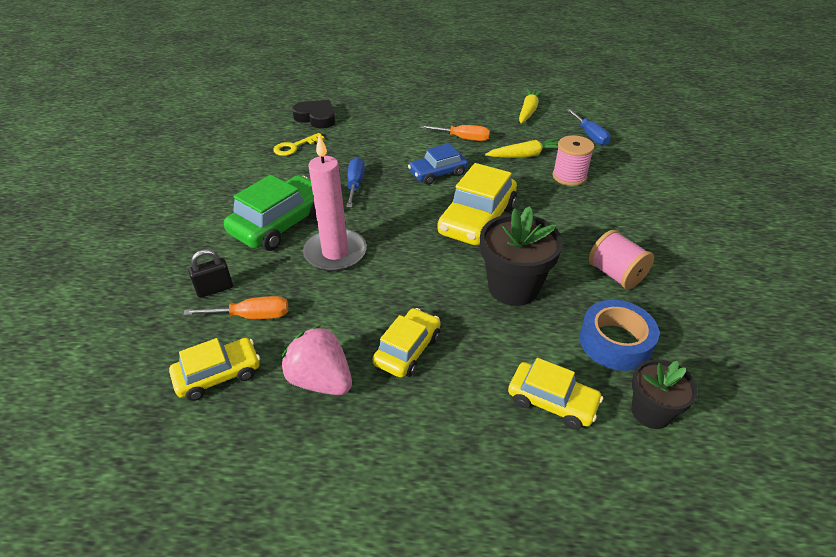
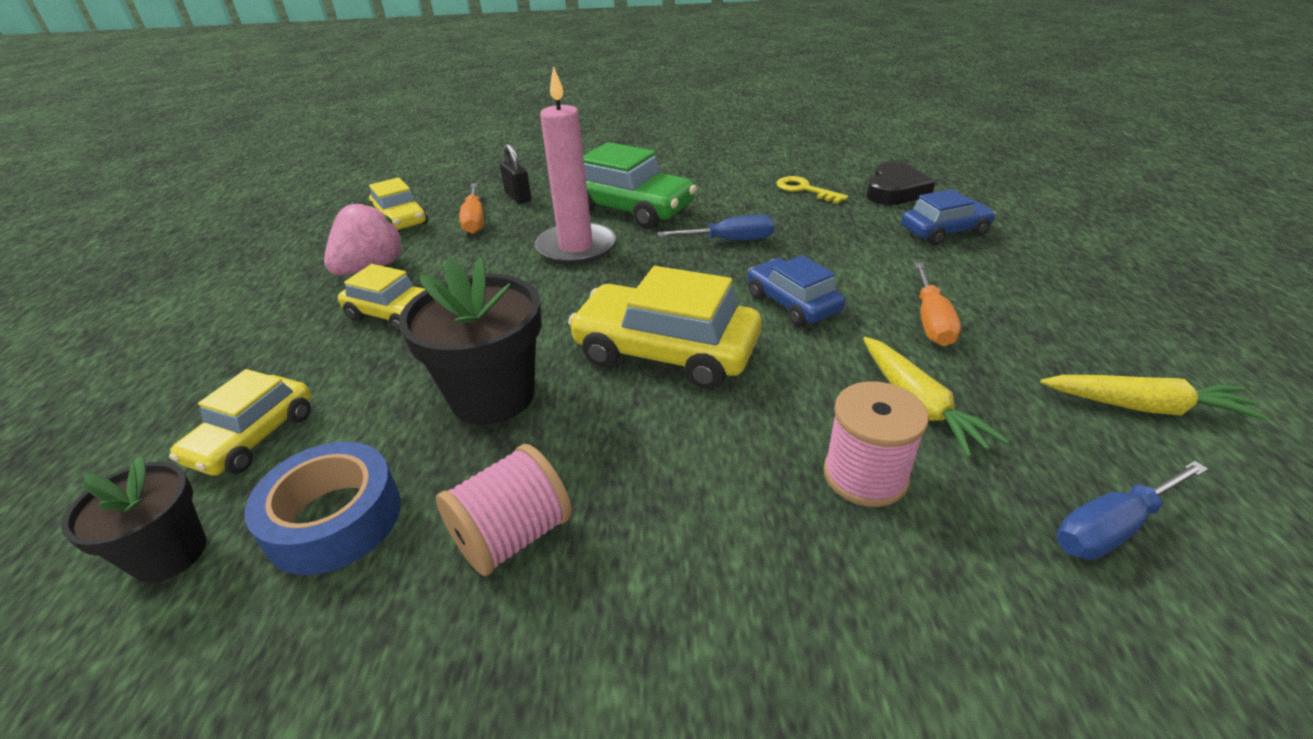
camera: 85 degrees right, 5 degrees down
(376, 115) = (944, 231): none -> blue car

